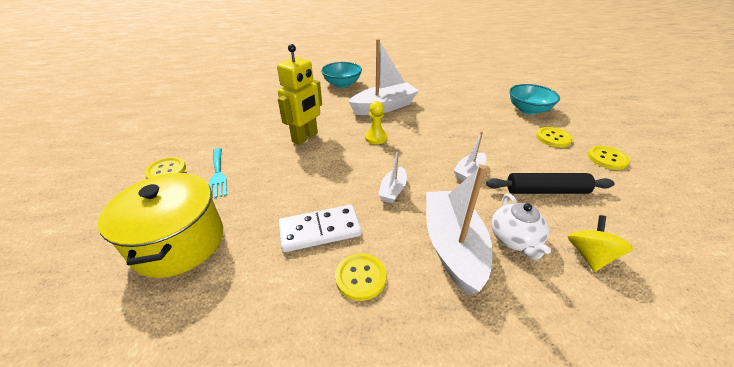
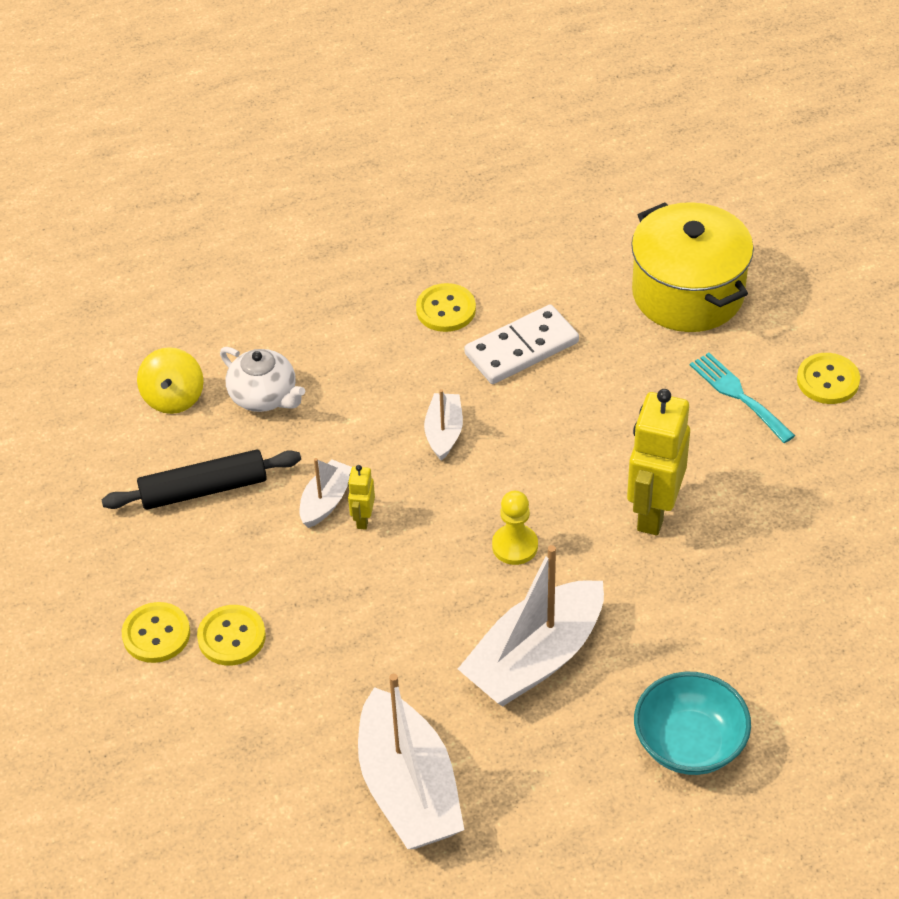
camera: 165 degrees right, 10 degrees up
(449, 160) = (363, 519): none -> yellow robot
(453, 246) = (344, 368): white boat -> white boat (408, 788)
(514, 239) = (264, 396): white teapot -> white teapot turned 150 degrees clockwise
(528, 110) = (187, 735): turquoise bowl -> none
(607, 159) = (72, 594): yellow button -> yellow button (231, 637)

